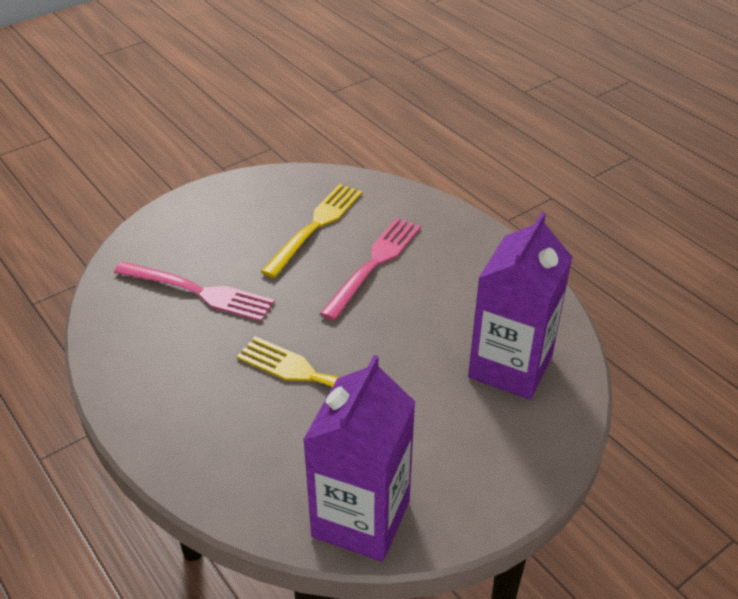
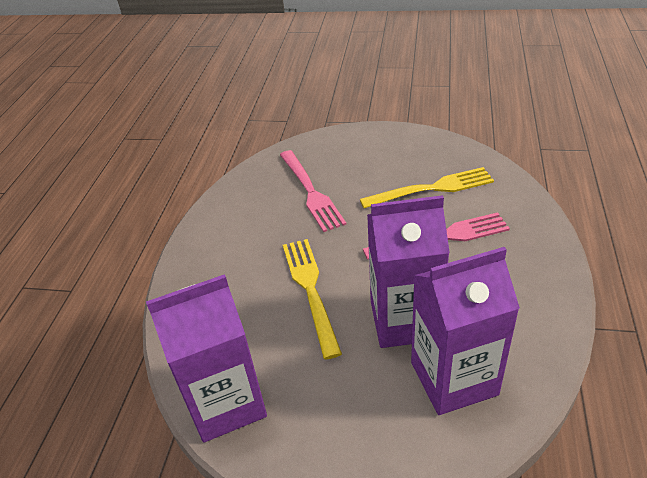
camera: 50 degrees right, 0 degrees up
(425, 350) = (404, 320): none -> purple carton

